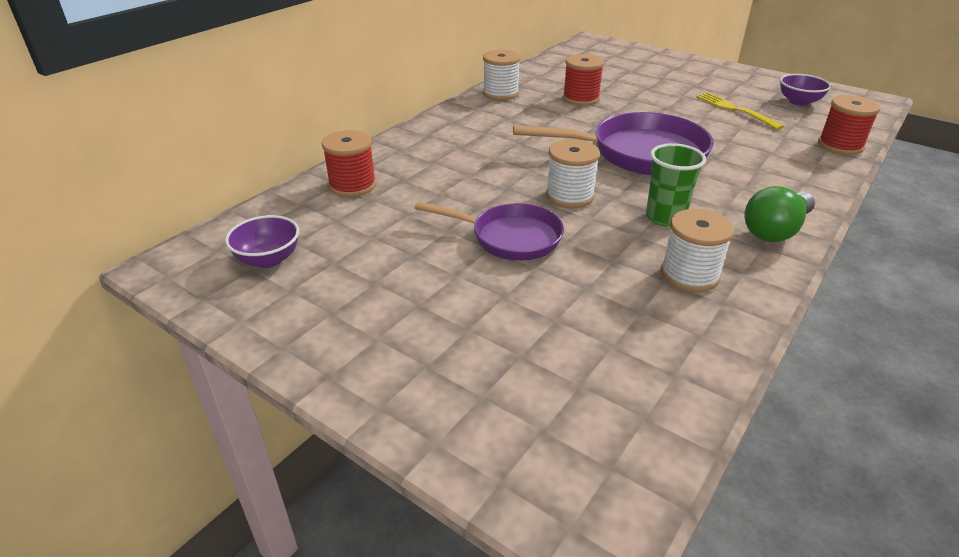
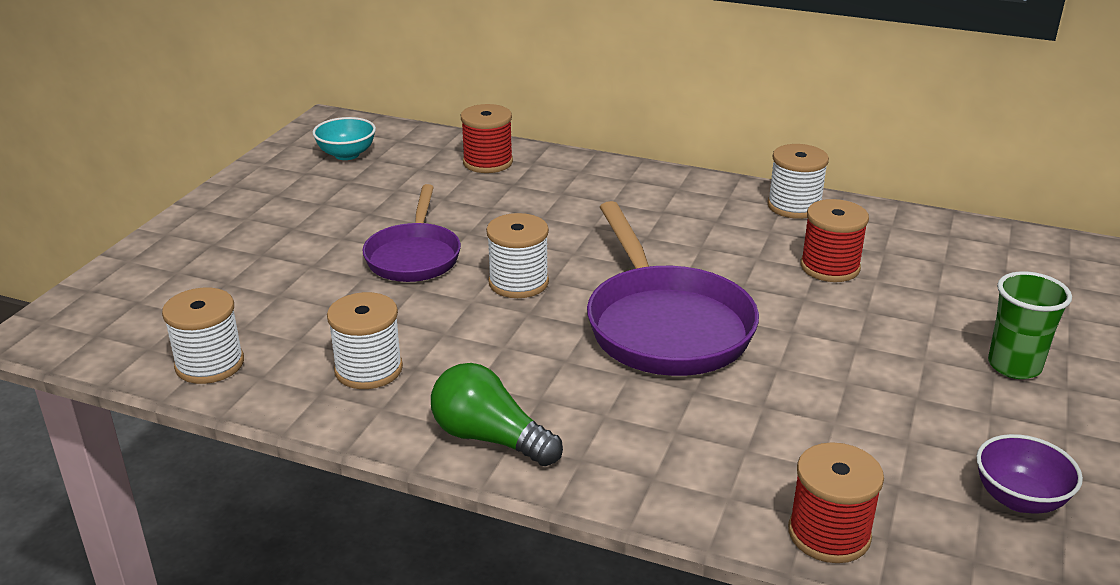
camera: 75 degrees right, 5 degrees down
(268, 259) = (347, 154): purple bowl -> turquoise bowl
(665, 217) = (492, 350): green cup -> green cup (1014, 366)
(679, 369) = (210, 364): none -> white spool
(735, 110) = (907, 416): yellow fork -> none

